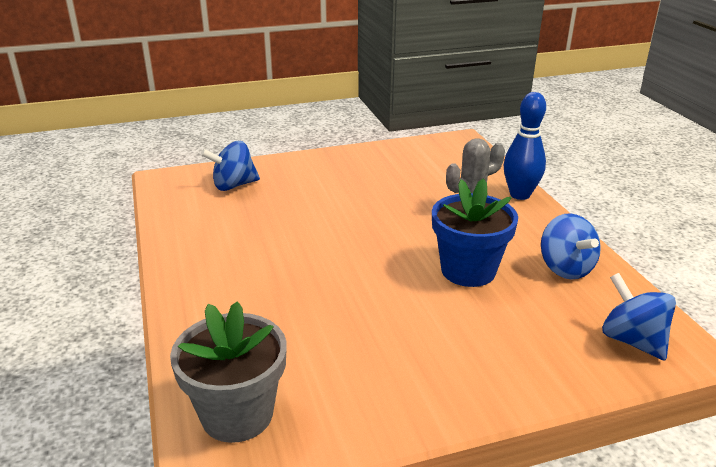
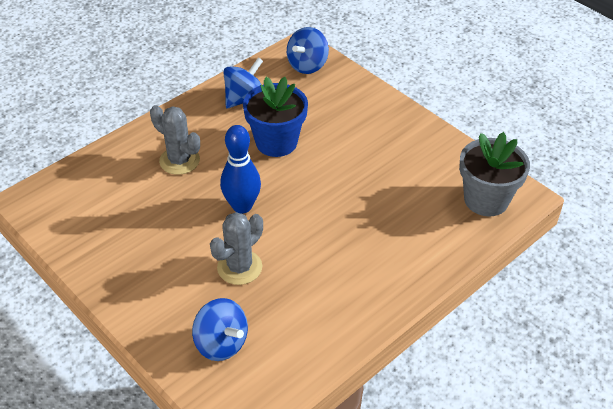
camera: 115 degrees left, 15 degrees up
(302, 209) = (239, 267): none -> grey cactus
(520, 195) = (140, 137): blue bowling pin -> blue bowling pin (242, 206)

